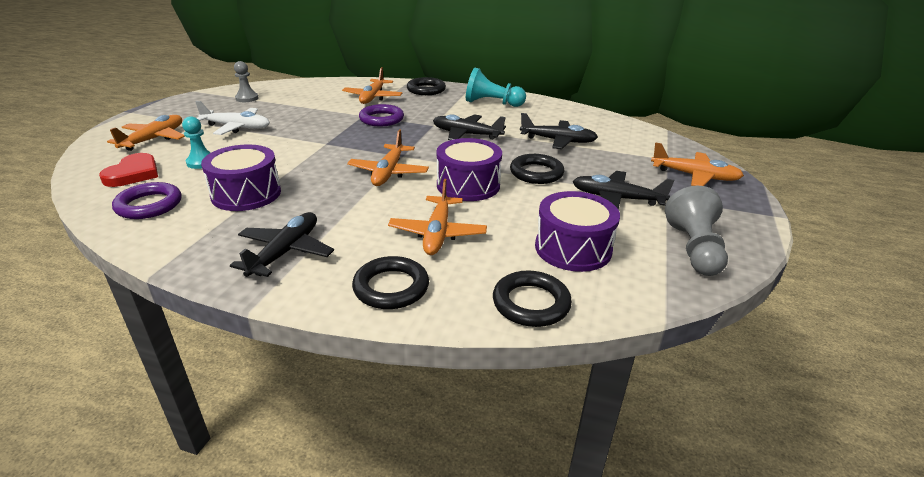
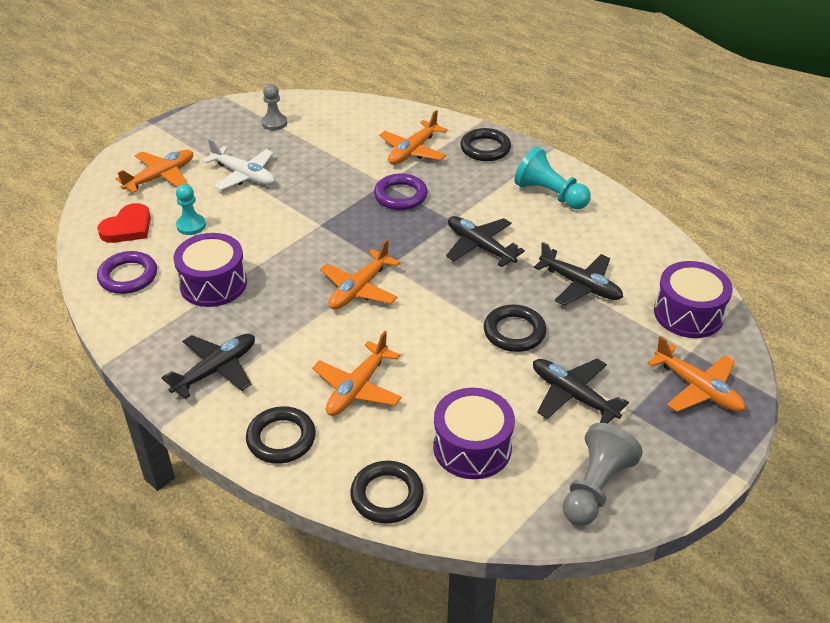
camera: 25 degrees right, 10 degrees up
(468, 185) = (428, 330): purple drum -> purple drum (688, 313)

